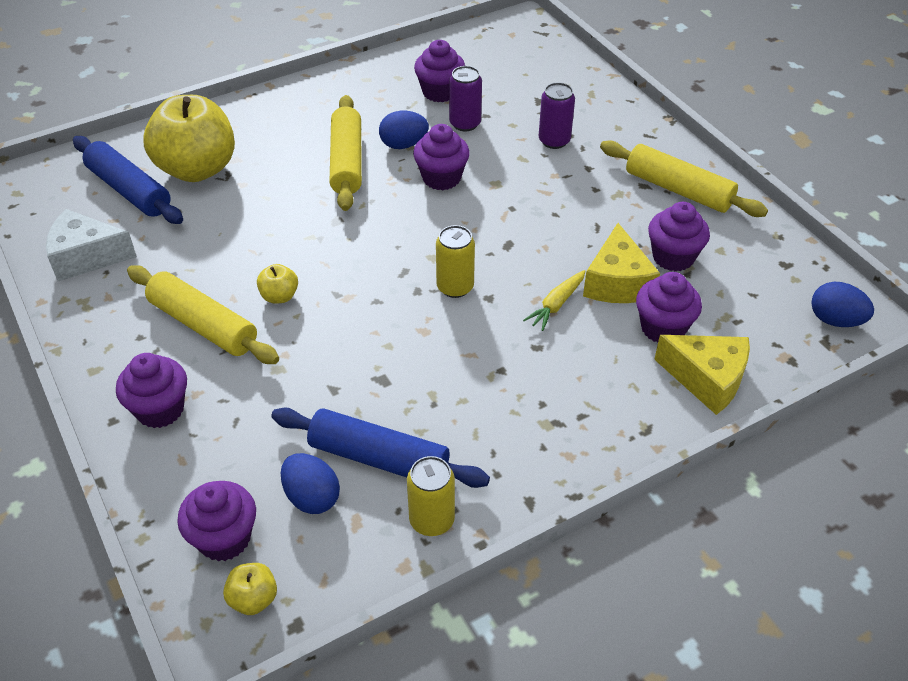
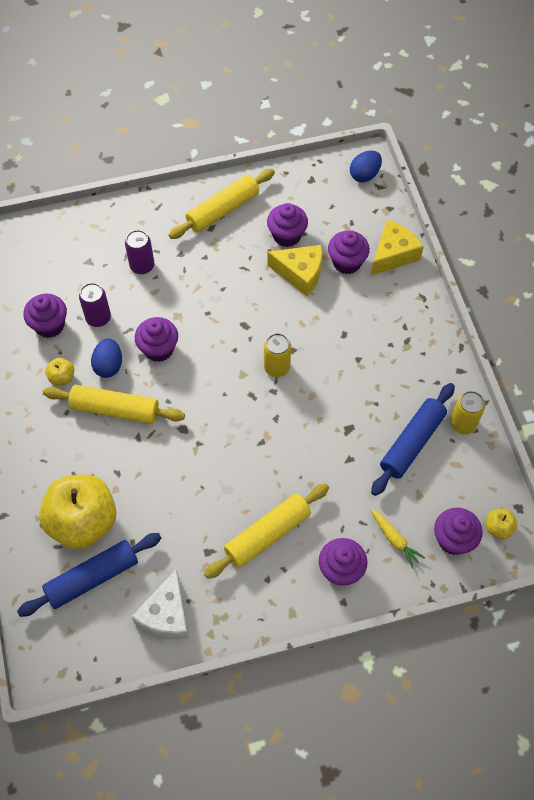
camera: 75 degrees left, 15 degrees up
(279, 296) = (253, 479): yellow apple -> yellow apple (62, 377)
(312, 497) = (433, 485): blue egg -> none
(556, 305) = (310, 313): yellow carrot -> yellow carrot (395, 540)

